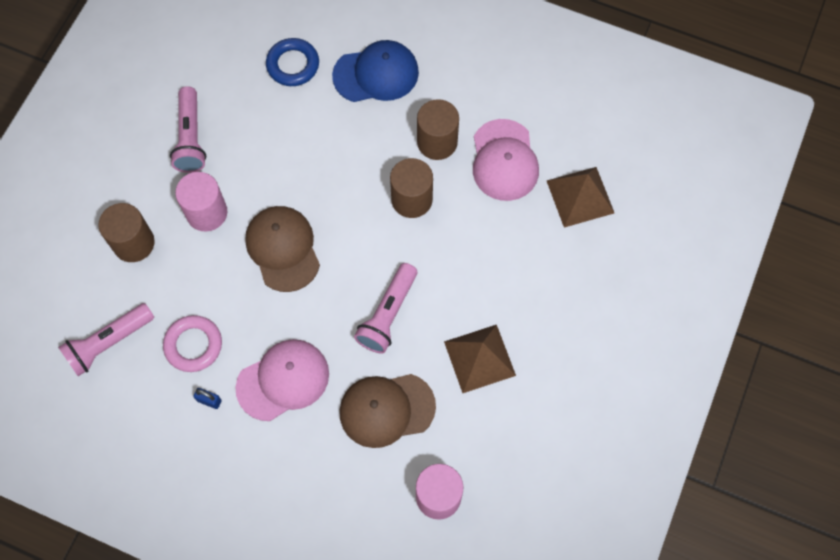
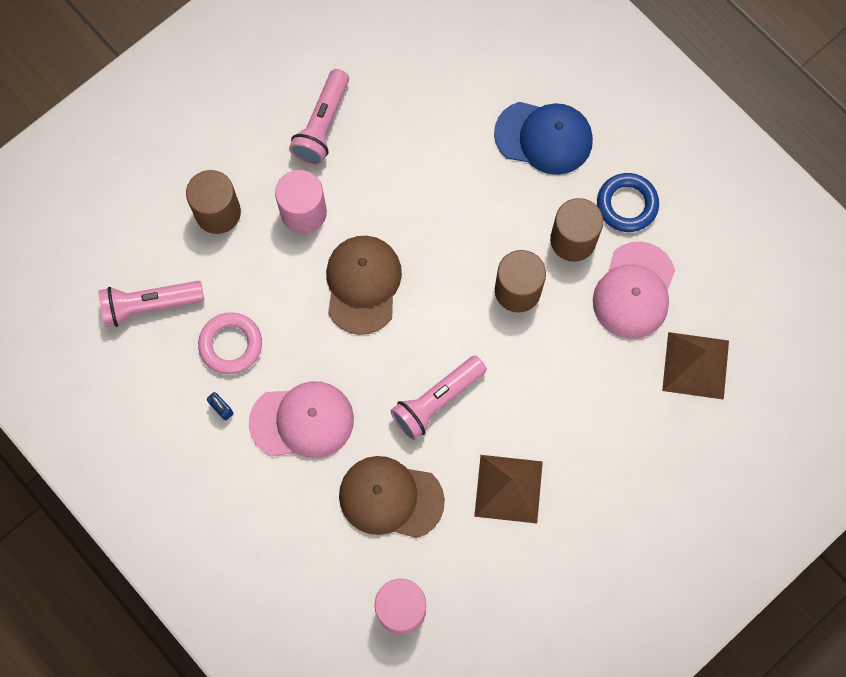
camera: 25 degrees right, 5 degrees up
(293, 65) = (461, 90): blue ring -> blue ring (627, 204)

